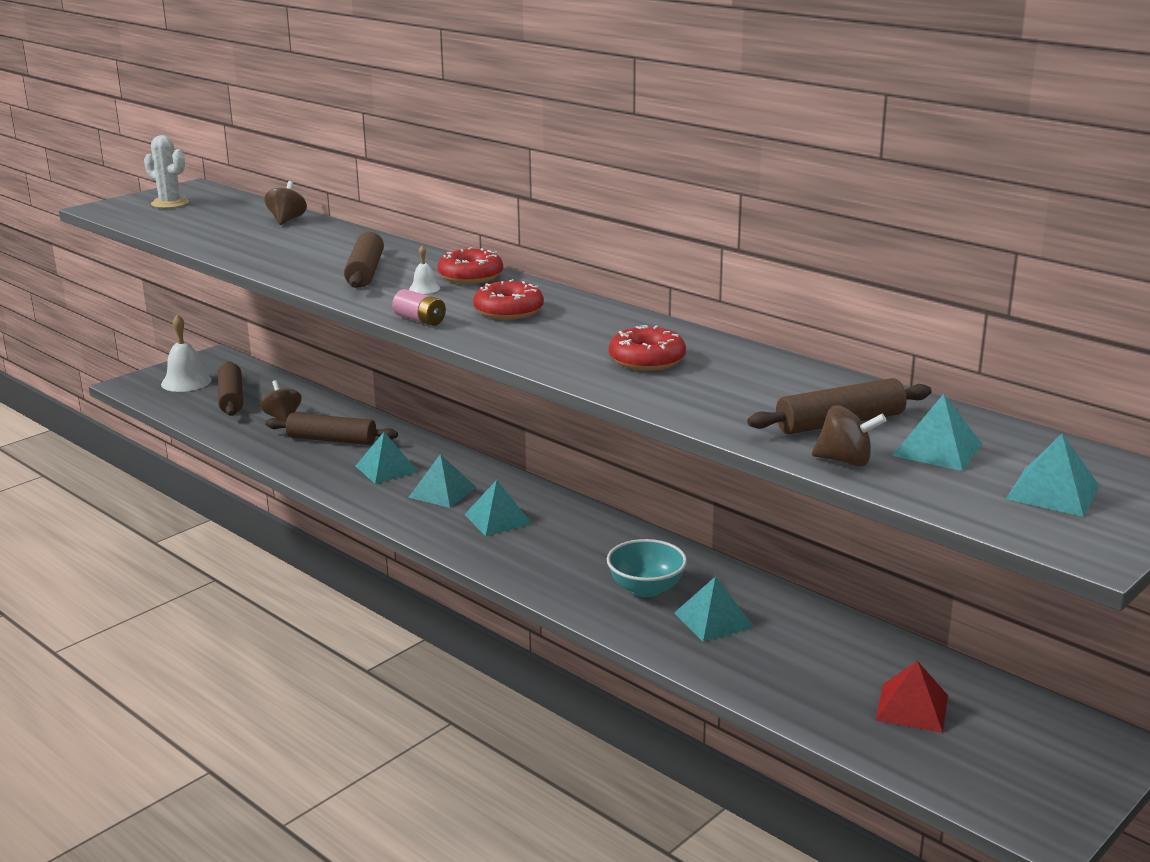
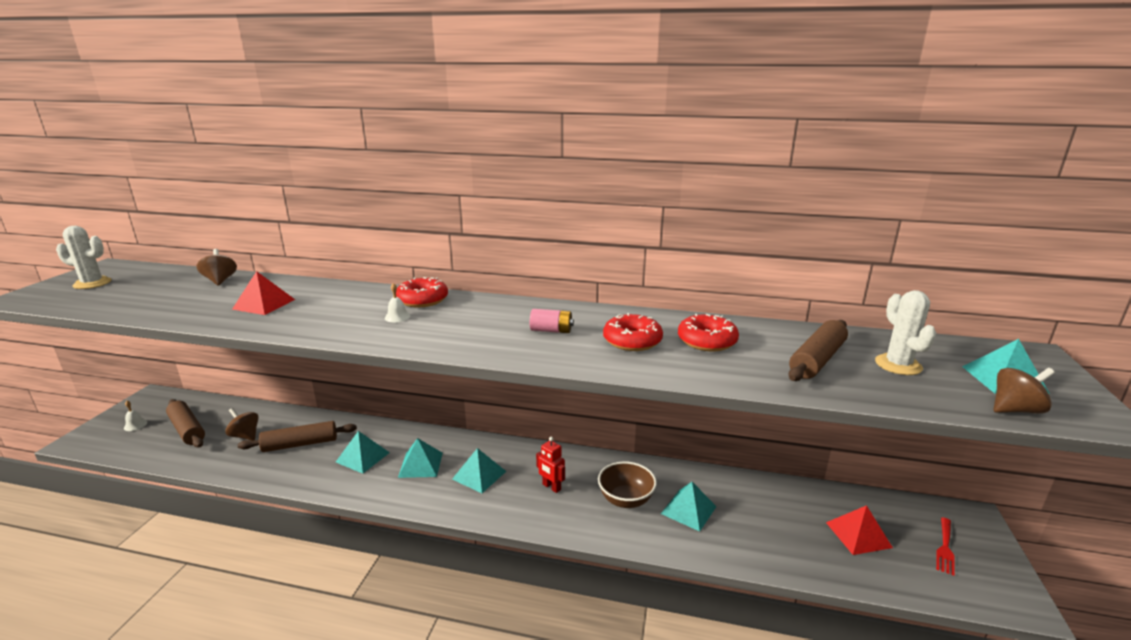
camera: 30 degrees left, 0 degrees up
(186, 382) = (135, 425): white bell -> white bell, size x0.49
(307, 252) = (264, 304): none -> red pyramid
(365, 272) = (333, 312): brown rolling pin -> none
(420, 320) = (424, 345): pink battery -> pink battery (551, 330)
(508, 311) = (484, 322): red donut -> red donut (707, 341)
(569, 552) = (551, 487): none -> red robot
(646, 589) = (626, 500): turquoise bowl -> brown bowl
(845, 461) = (870, 391): brown spinning top -> brown spinning top (1015, 410)
(937, 449) = (898, 365): turquoise pyramid -> white cactus
(1020, 756) = (945, 548): none -> red fork

